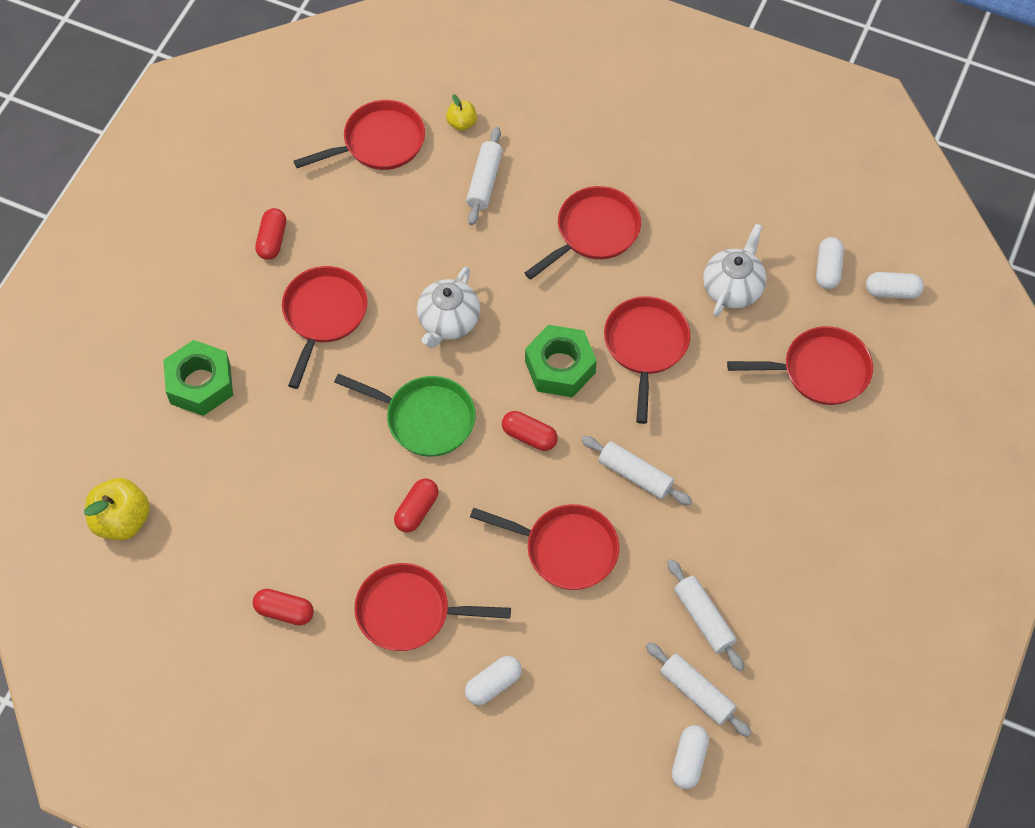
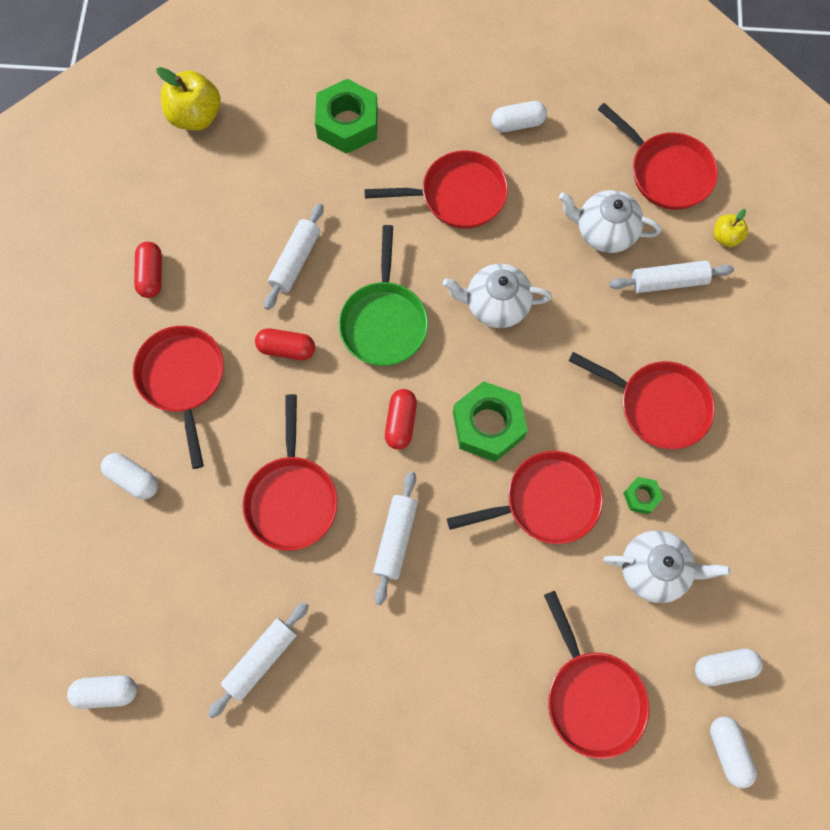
camera: 70 degrees right, 10 degrees up
(272, 240) = (517, 123): red capsule -> white capsule
(415, 211) = (604, 232): none -> white teapot
(668, 274) = (641, 496): none -> green nut
(697, 693) = (179, 677): white rolling pin -> white rolling pin (295, 261)

